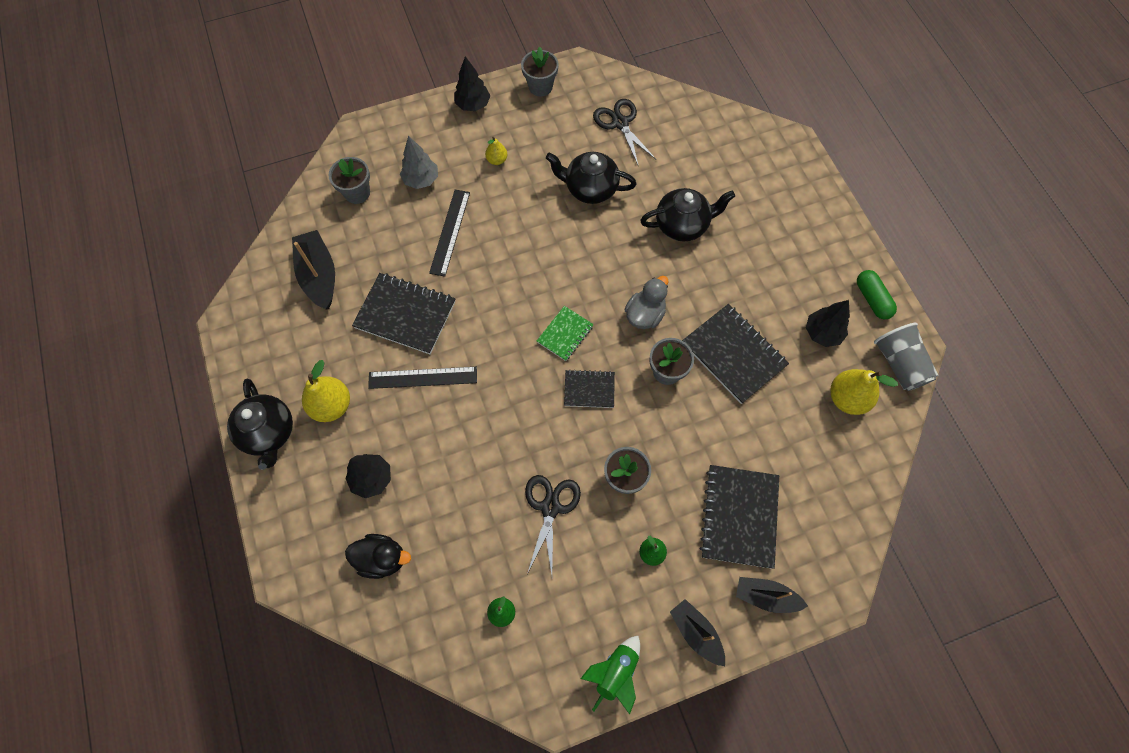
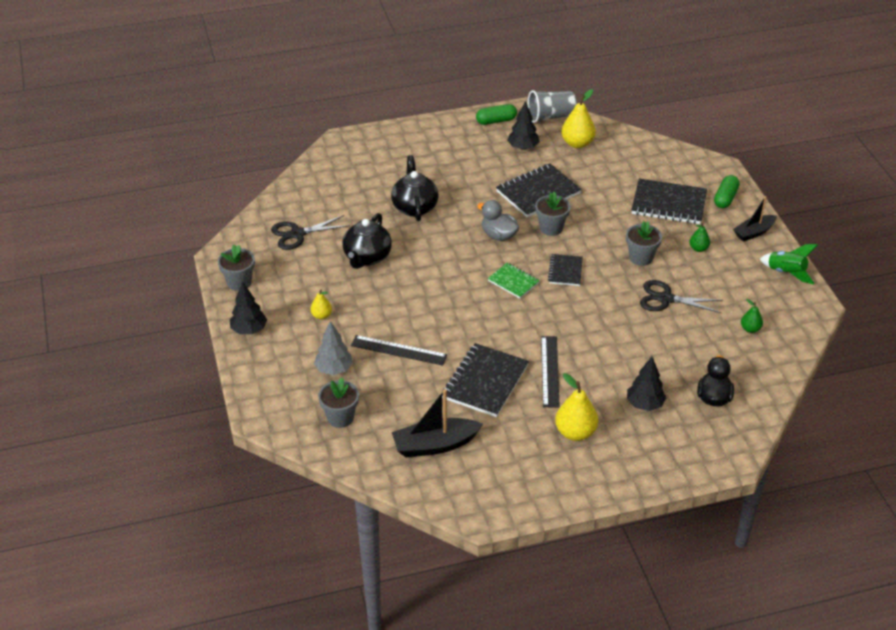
camera: 85 degrees left, 25 degrees down
(269, 433) = (601, 477): black teapot -> none
(766, 596) = (725, 198): black boat -> green capsule

